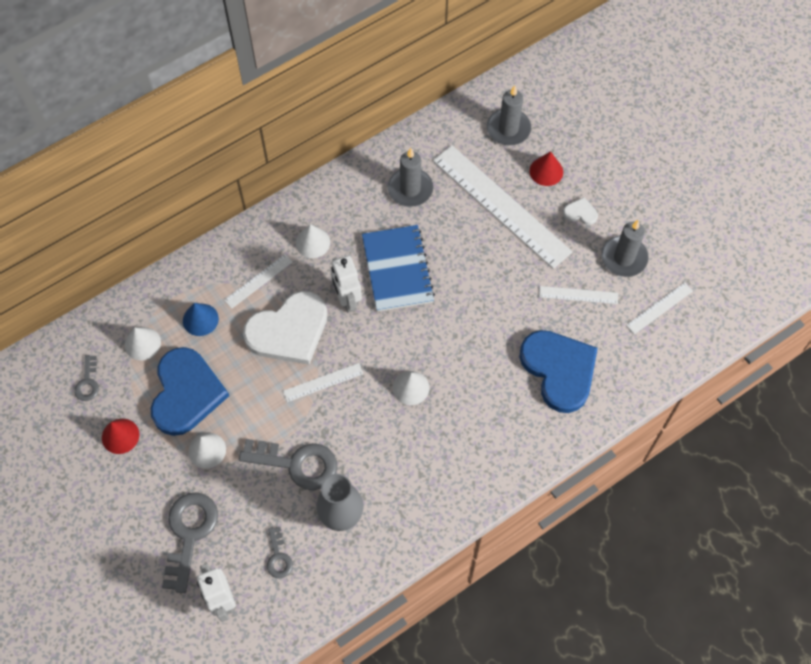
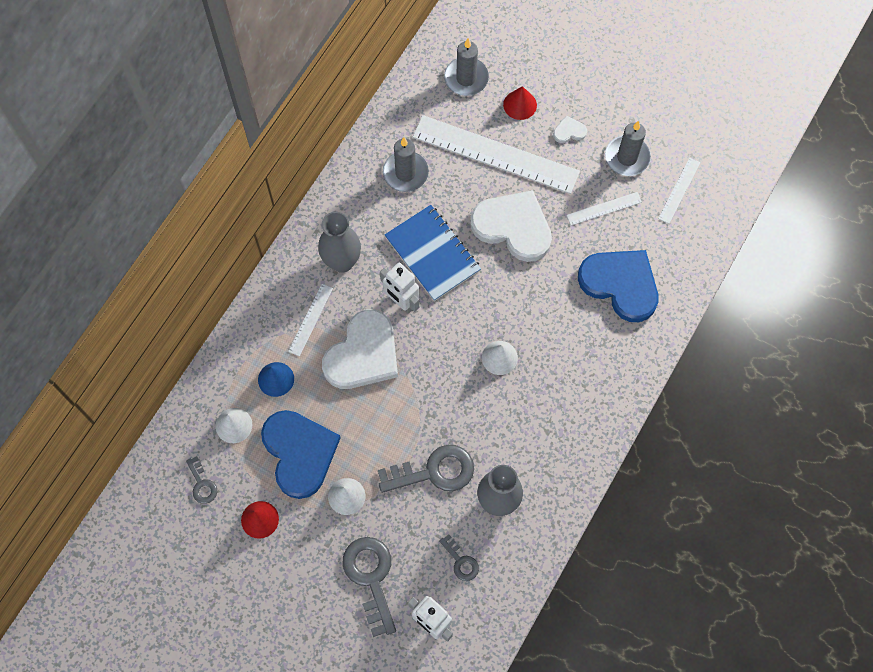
camera: 25 degrees left, 5 degrees up
(313, 242) = (342, 262): white cone -> grey vase
(323, 382) = (419, 387): white ruler -> none
(484, 276) = (513, 227): none -> white heart

